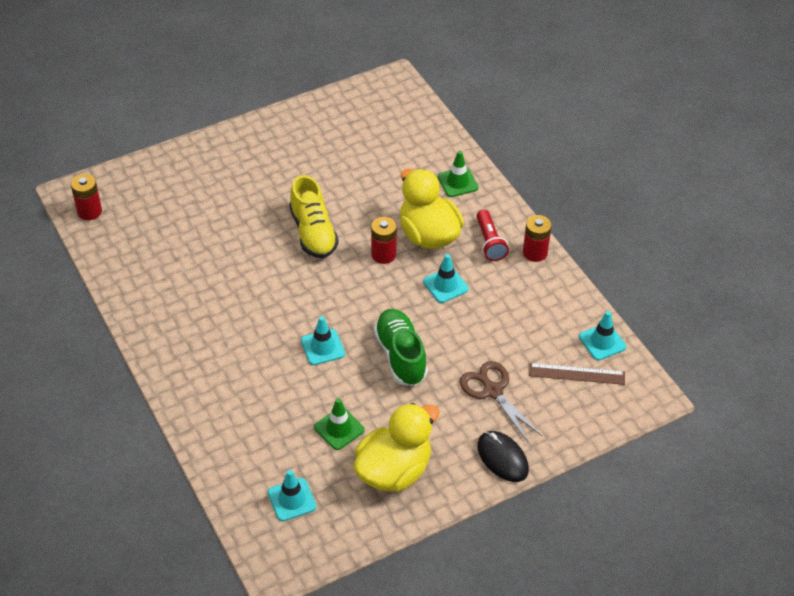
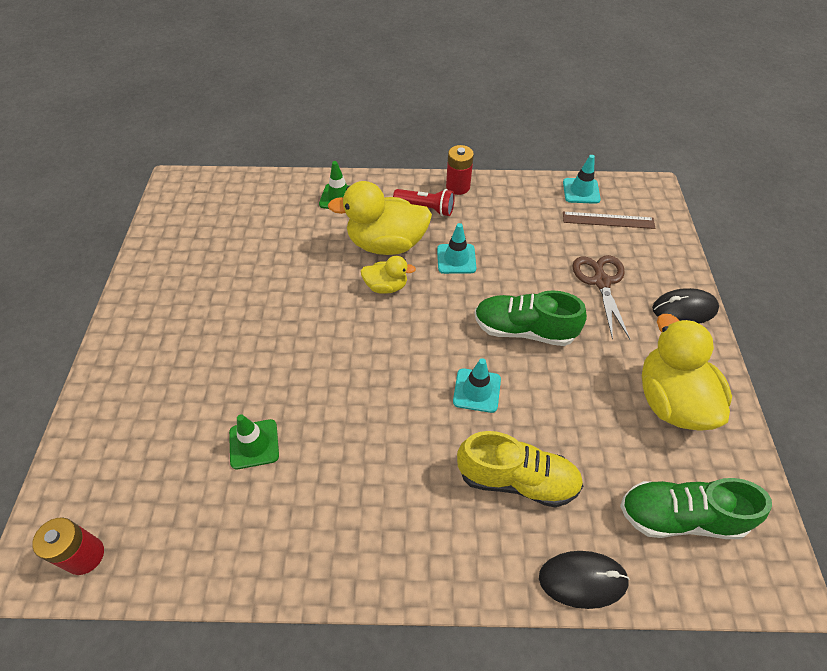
camera: 60 degrees left, 5 degrees up
(211, 455) = (582, 579): none -> black mouse
(292, 500) = (680, 516): turquoise traffic cone -> green shoe
(313, 233) = (315, 329): yellow shoe -> yellow shoe (517, 479)
(339, 428) = (596, 425): green traffic cone -> green traffic cone (254, 444)
(383, 254) = (386, 286): red battery -> yellow duck
(492, 390) = (601, 281): brown scissors -> brown scissors turned 90 degrees clockwise
(577, 374) = (608, 220): brown ruler -> brown ruler turned 60 degrees clockwise

